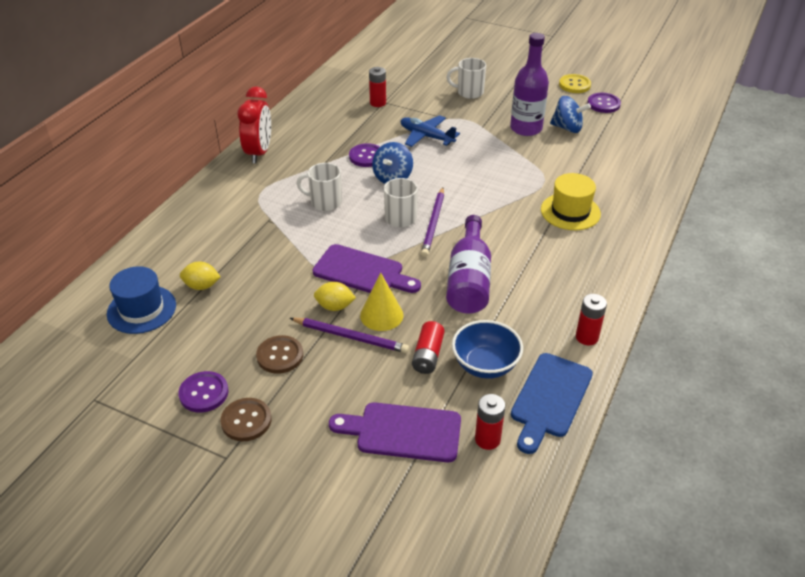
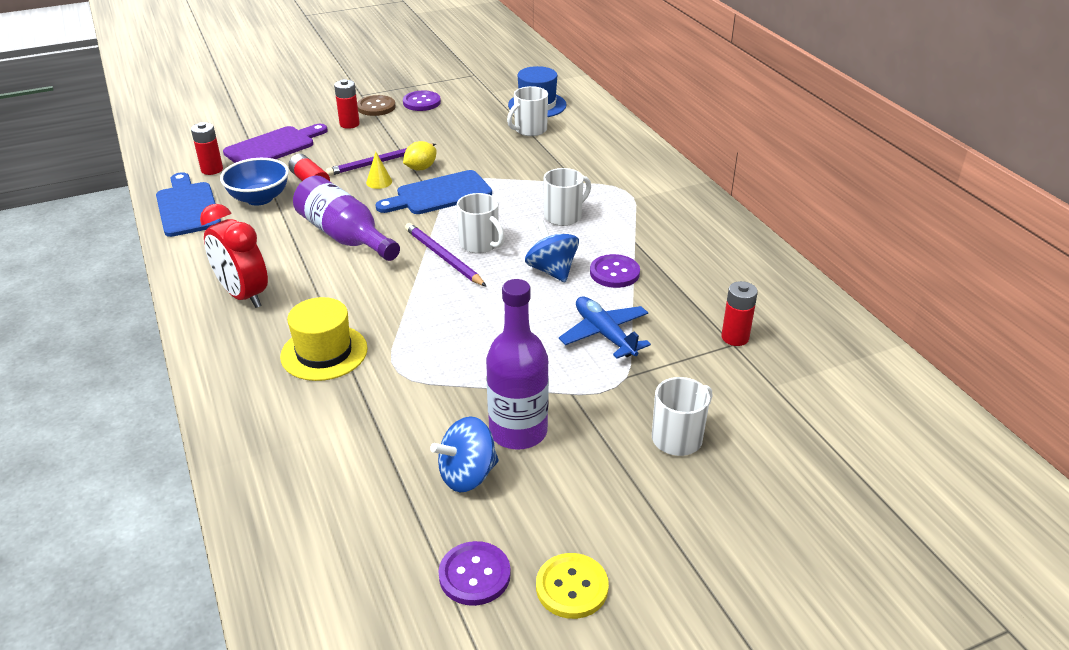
camera: 130 degrees right, 5 degrees down
(202, 286) = (529, 130): yellow lemon -> white mug
(259, 153) = (704, 214): red clock -> red clock (243, 295)
(280, 356) = (409, 133): brown button -> none
(362, 272) = (439, 194): purple cutting board -> blue cutting board
(381, 315) = (379, 182): yellow cone -> yellow cone, size x0.61
(426, 136) = (604, 334): blue plane -> blue plane turned 105 degrees counterclockwise
(587, 337) = (193, 255): red battery -> red battery (349, 124)

